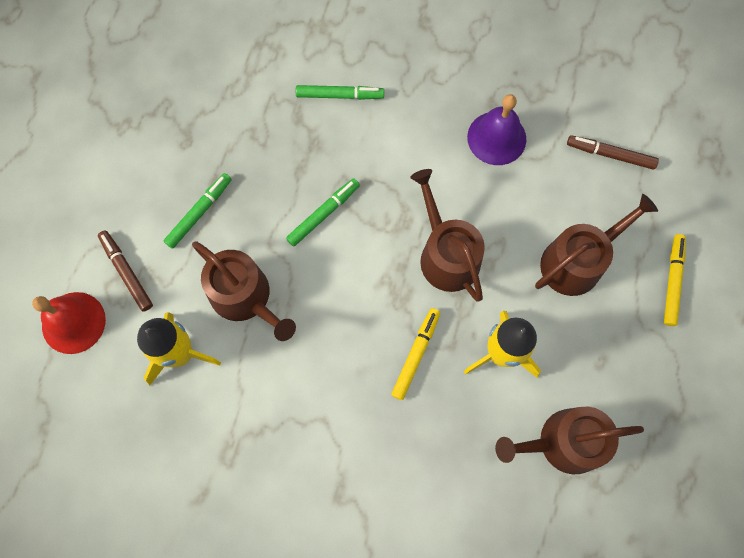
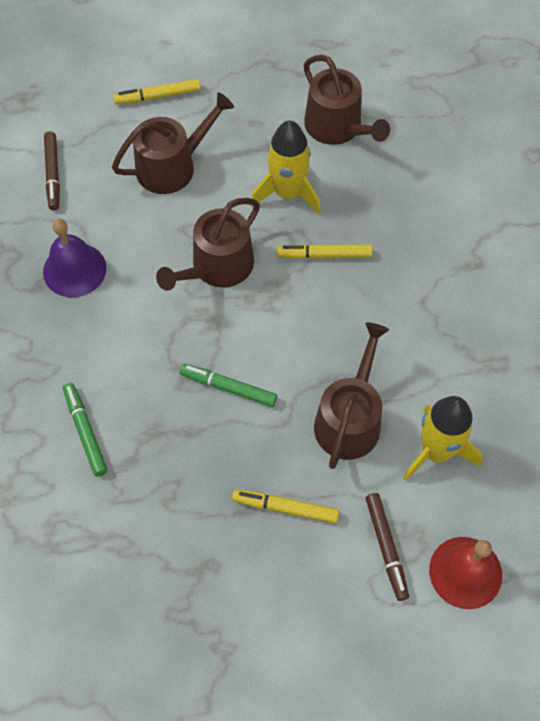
camera: 115 degrees left, 10 degrees down
(126, 272) = (386, 547): brown marker -> brown marker turned 45 degrees counterclockwise
(199, 212) = (285, 508): green marker -> yellow marker
(577, 261) = (172, 166): brown watering can -> brown watering can turned 120 degrees clockwise

